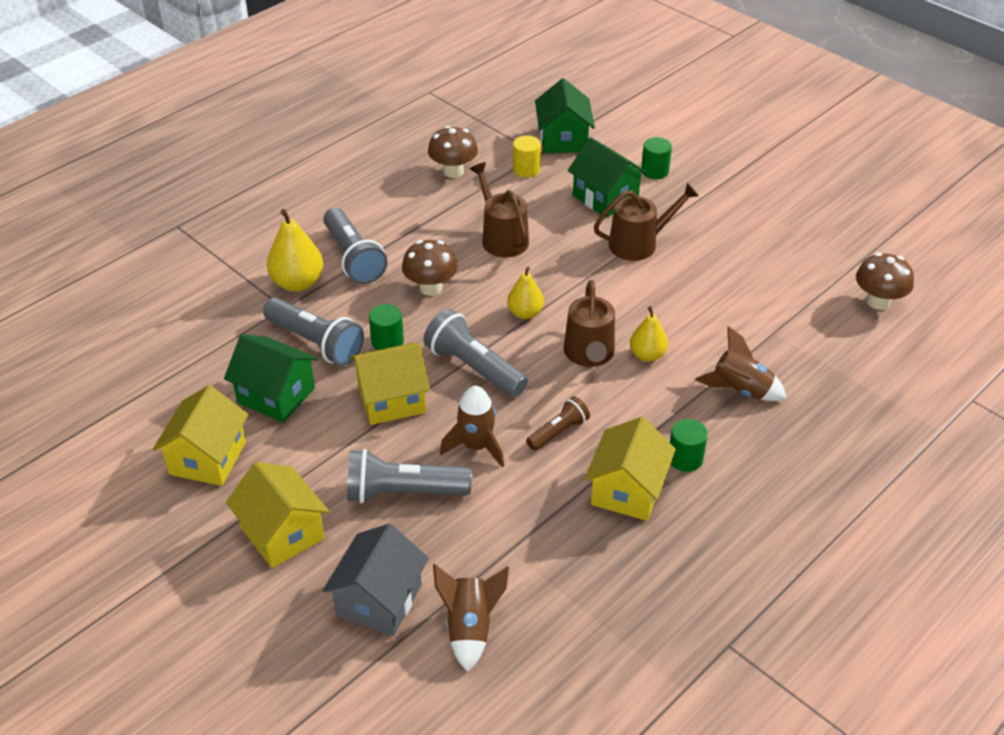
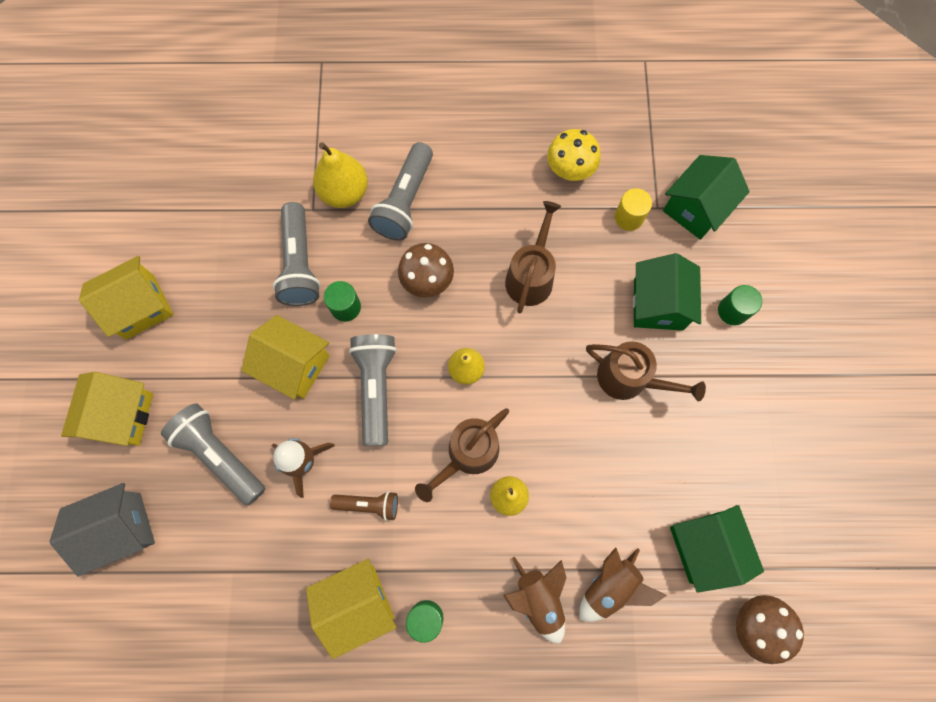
camera: 45 degrees right, 30 degrees up
(276, 395) = (230, 289): green house -> green house (704, 547)
(453, 171) = (569, 170): brown mushroom -> yellow mushroom
(470, 627) = (147, 607): brown rocket -> brown rocket (610, 586)

